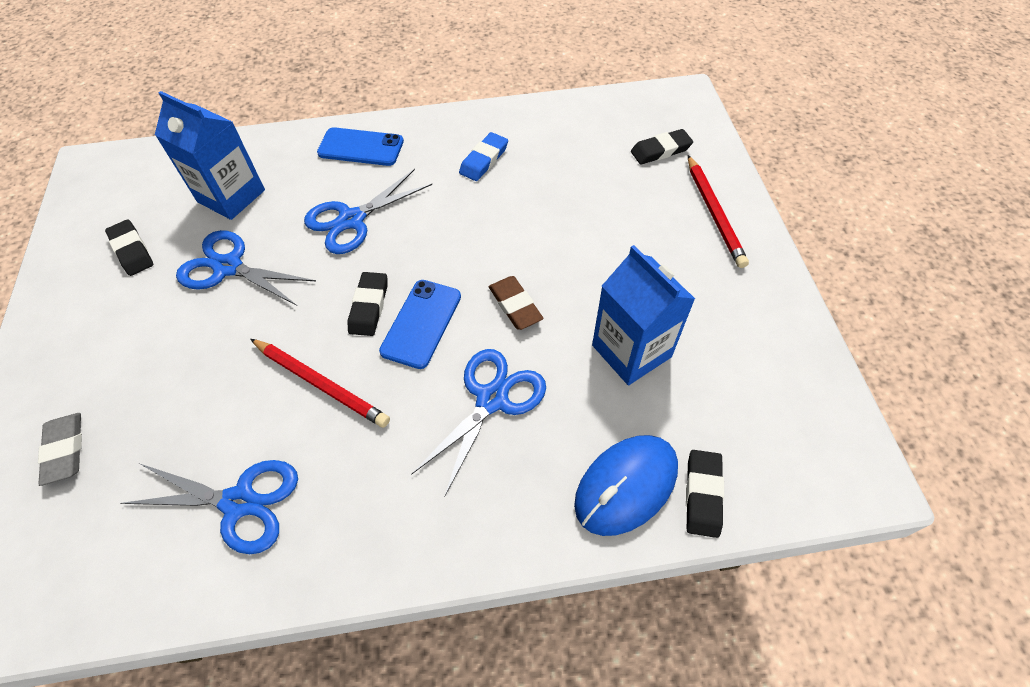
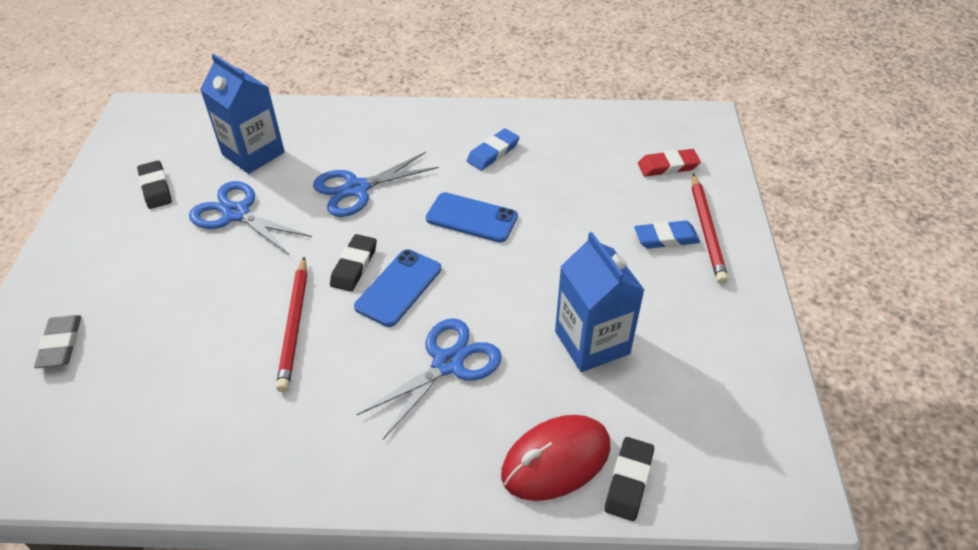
camera: 10 degrees right, 10 degrees down
(239, 502) = (199, 413): blue scissors -> none
(321, 384) = (294, 325): red pencil -> red pencil turned 45 degrees clockwise
(361, 147) = (380, 127): blue phone -> blue phone (471, 218)
(515, 305) = (490, 285): brown eraser -> none
(626, 486) = (556, 460): blue mouse -> red mouse
(660, 150) = (668, 166): black eraser -> red eraser
(677, 227) = (666, 238): none -> blue eraser

